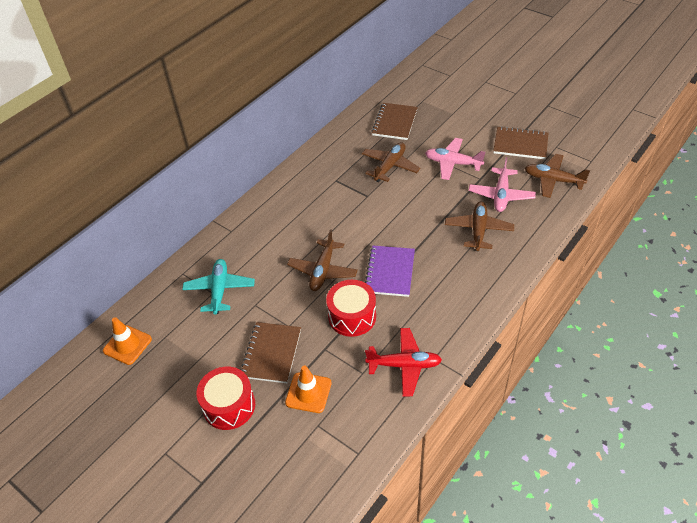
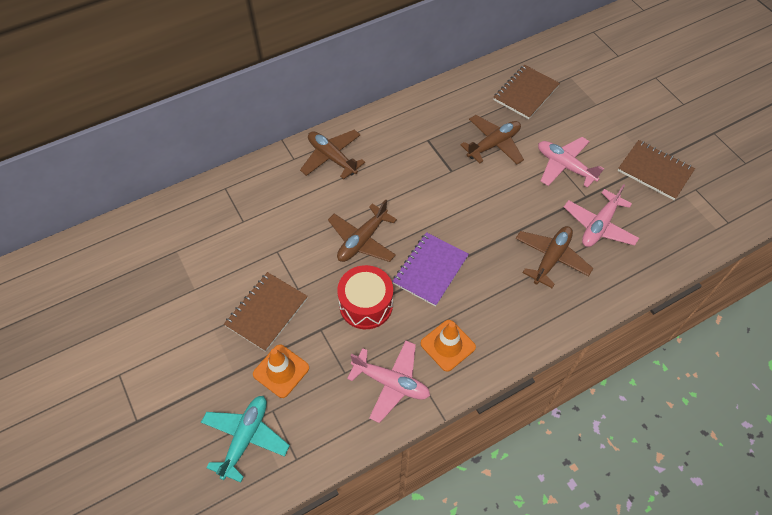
camera: 20 degrees right, 10 degrees up
(127, 345) = (138, 245): orange traffic cone -> orange traffic cone (447, 345)
(219, 290) = (251, 221): turquoise plane -> turquoise plane (245, 438)
(229, 406) = (200, 351): red drum -> none
(404, 365) = (391, 383): red plane -> pink plane
(553, 180) = (669, 230): brown plane -> brown plane (332, 158)

